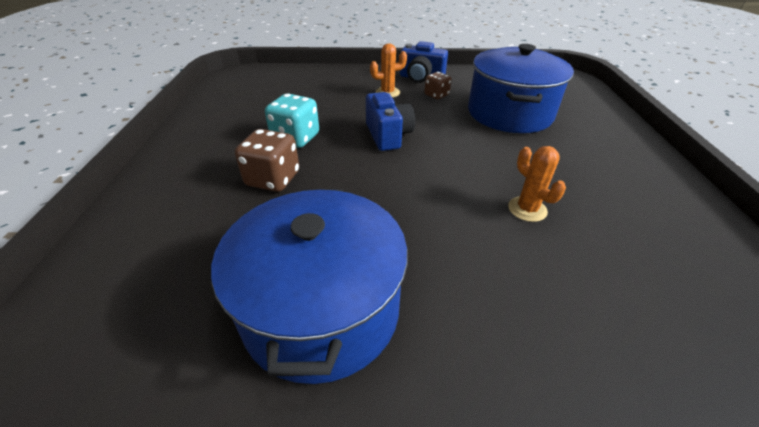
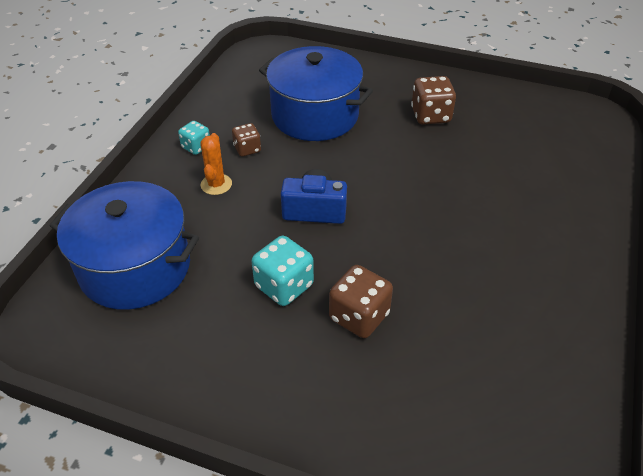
camera: 70 degrees left, 5 degrees up
(321, 310) = (536, 306): blue pot -> blue pot (135, 267)
(421, 78) = (196, 147): blue camera -> turquoise dice
(527, 209) = (458, 164): orange cactus -> none
(590, 176) = (430, 116): none -> brown dice

